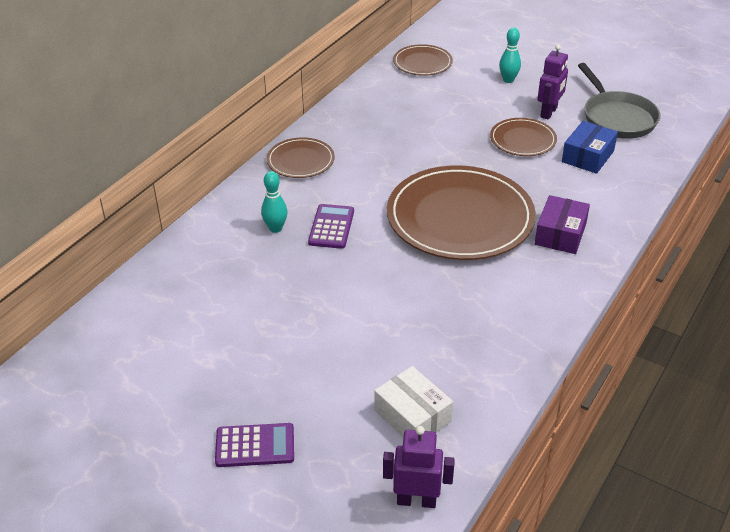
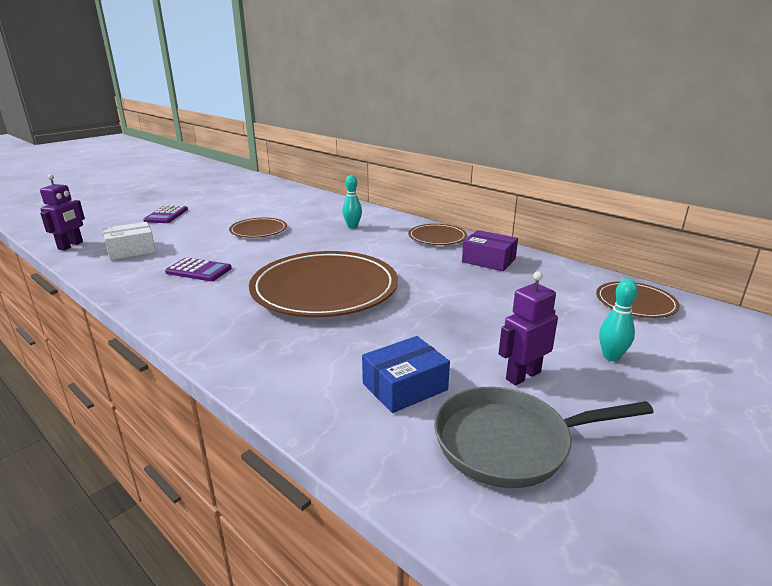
camera: 100 degrees right, 15 degrees down
(331, 227) = (343, 242): purple calculator -> purple calculator (199, 270)
(523, 140) = (454, 343): brown plate -> brown plate (258, 230)
(549, 112) = (522, 375): purple robot -> purple robot turned 105 degrees clockwise
(560, 234) = (263, 335): purple box -> purple box (488, 260)
(587, 156) = (405, 386): blue box -> blue box turned 75 degrees counterclockwise

